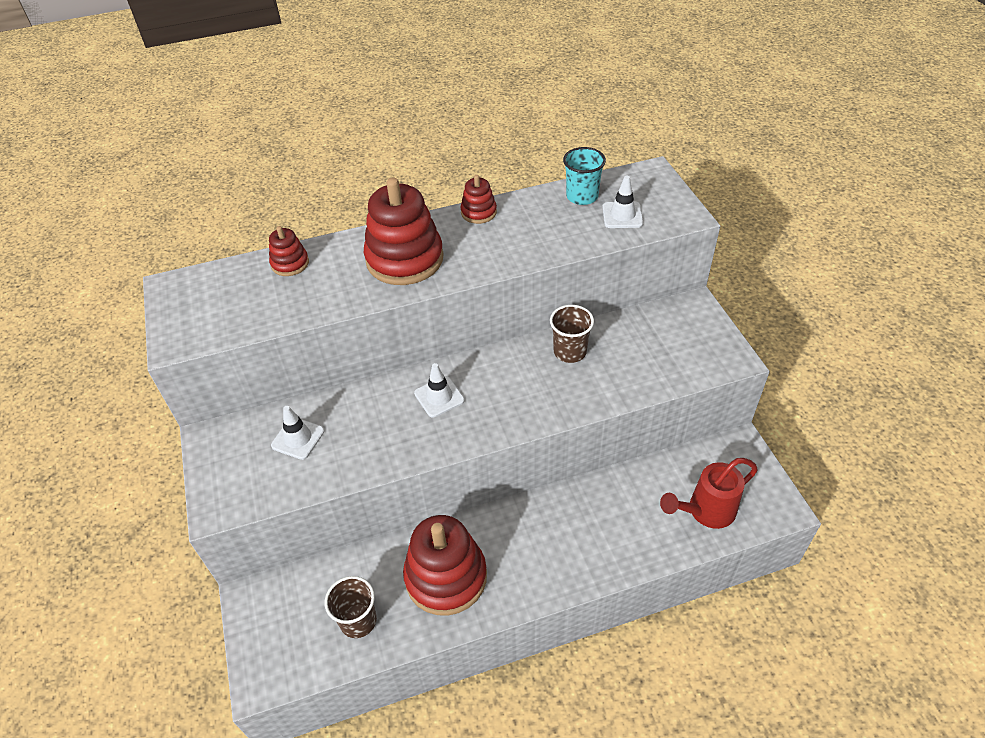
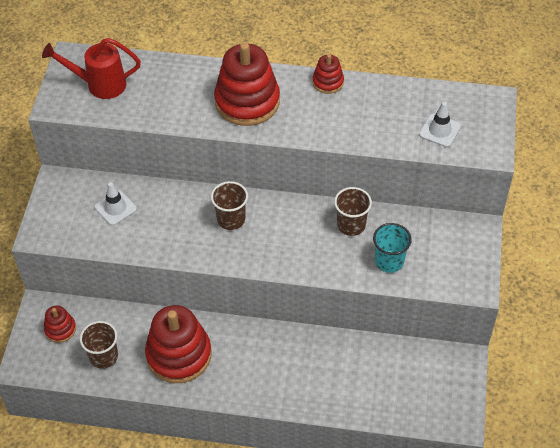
camera: 25 degrees right, 5 degrees up
(290, 263) = (163, 71): red stacking toy -> red stacking toy (60, 329)
(439, 397) = (231, 219): white traffic cone -> brown cup
(582, 196) = (419, 100): turquoise cup -> turquoise cup (389, 261)
(705, 511) = (398, 396): red watering can -> red watering can (99, 84)

